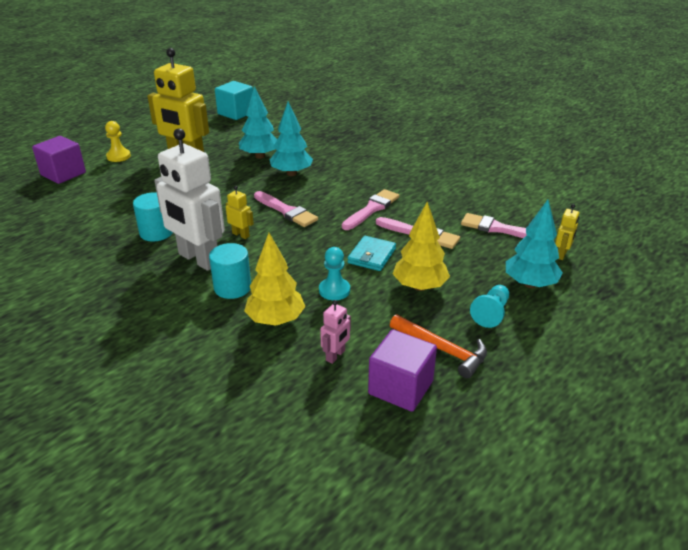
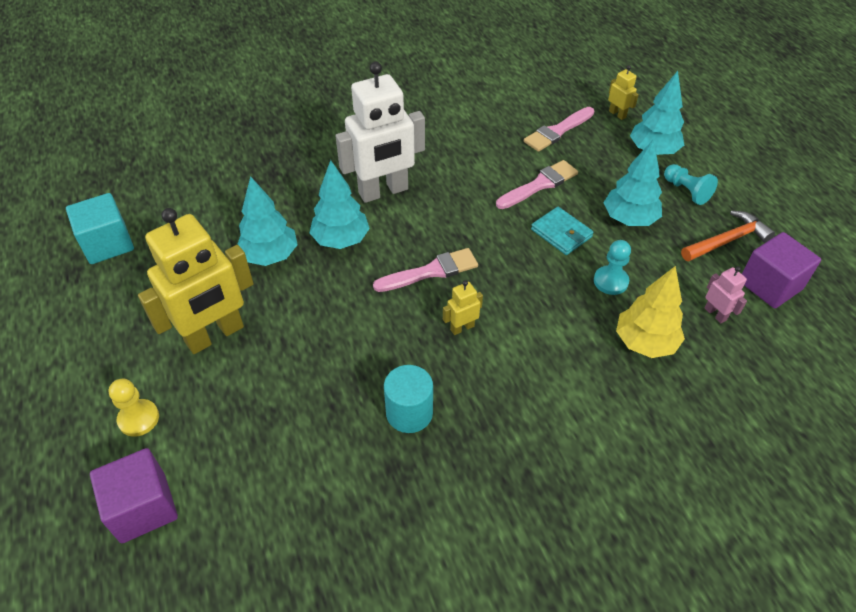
camera: 65 degrees left, 15 degrees up
(198, 259) = (497, 382): white robot -> white robot (383, 191)
(232, 287) = (571, 364): turquoise cylinder -> none
(372, 209) = (469, 201): pink brush -> none
(419, 286) = (629, 219): yellow tree -> turquoise tree

